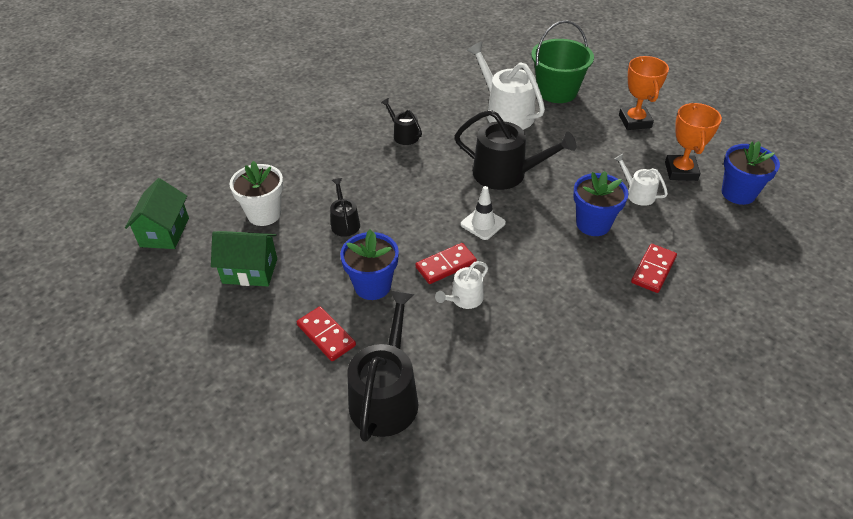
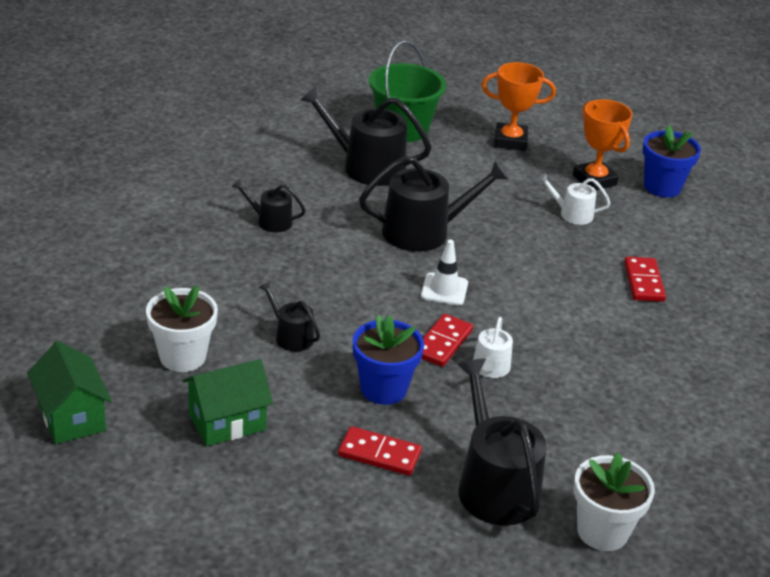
camera: 35 degrees left, 10 degrees down
(436, 474) = (602, 531): none -> white flower pot
(505, 113) = (366, 166): white watering can -> black watering can
(593, 224) = (554, 256): blue flower pot -> none
(635, 121) = (510, 141): orange trophy -> orange trophy turned 45 degrees counterclockwise

